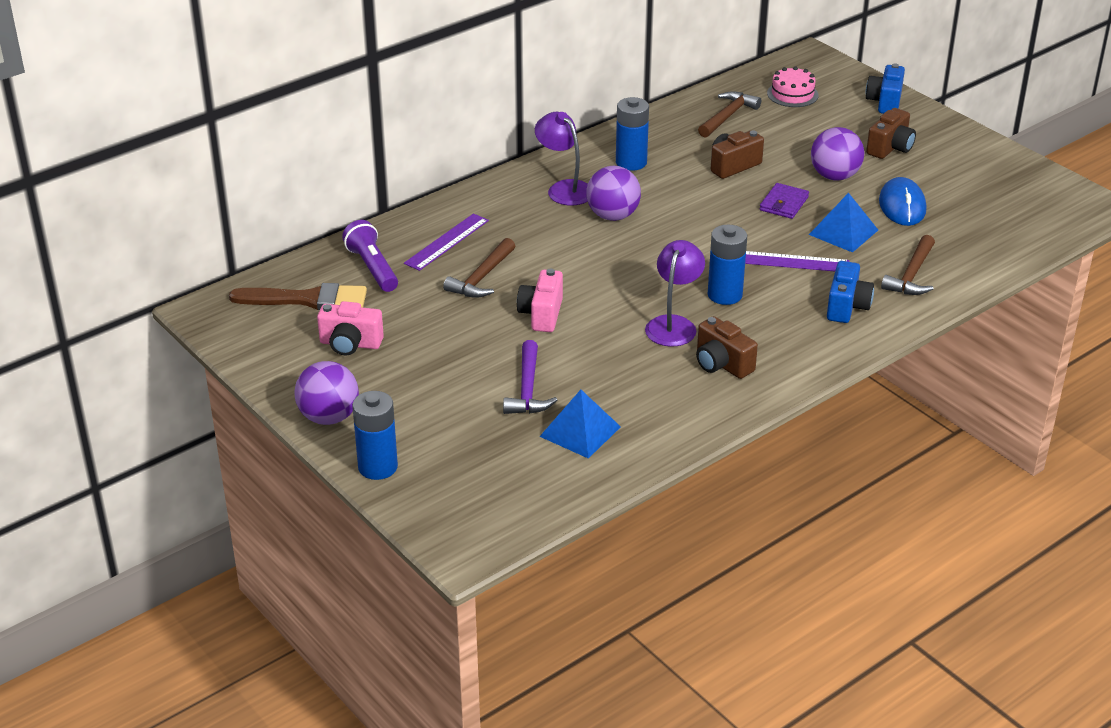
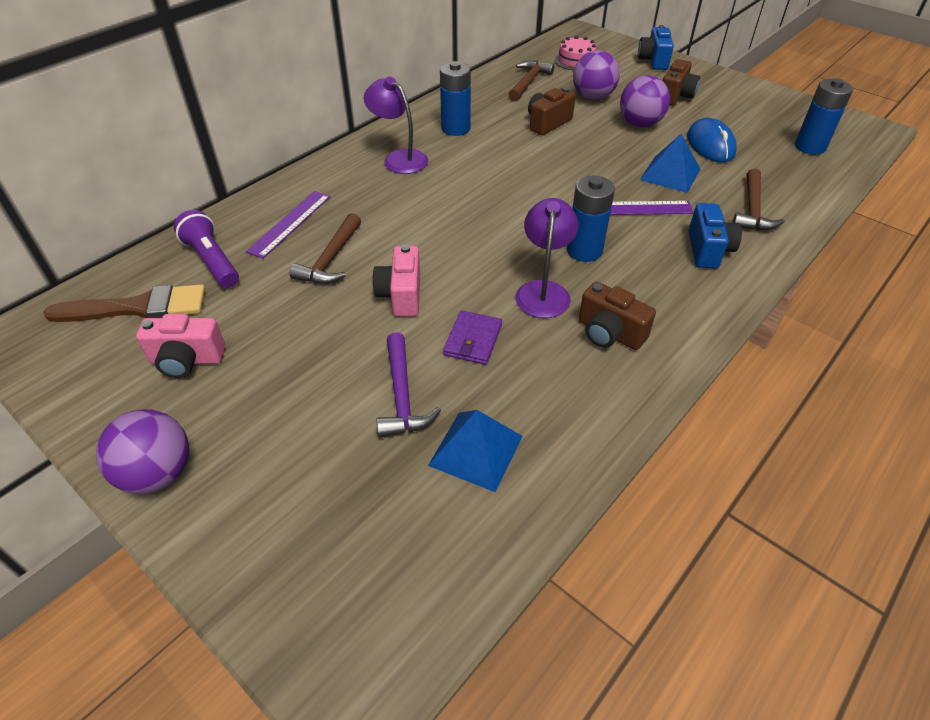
camera: 10 degrees left, 10 degrees up
(378, 467) = (223, 550): blue battery -> blue battery (810, 147)
(613, 216) = (451, 180): purple ball -> purple ball (592, 97)
(784, 204) = (605, 153): purple wallet -> purple wallet (473, 340)

